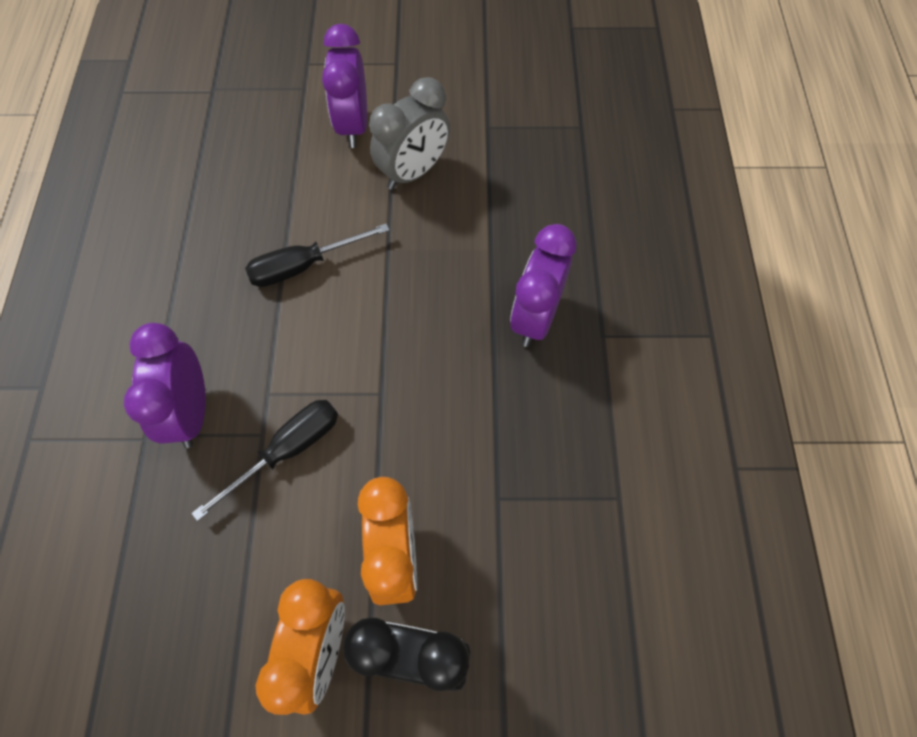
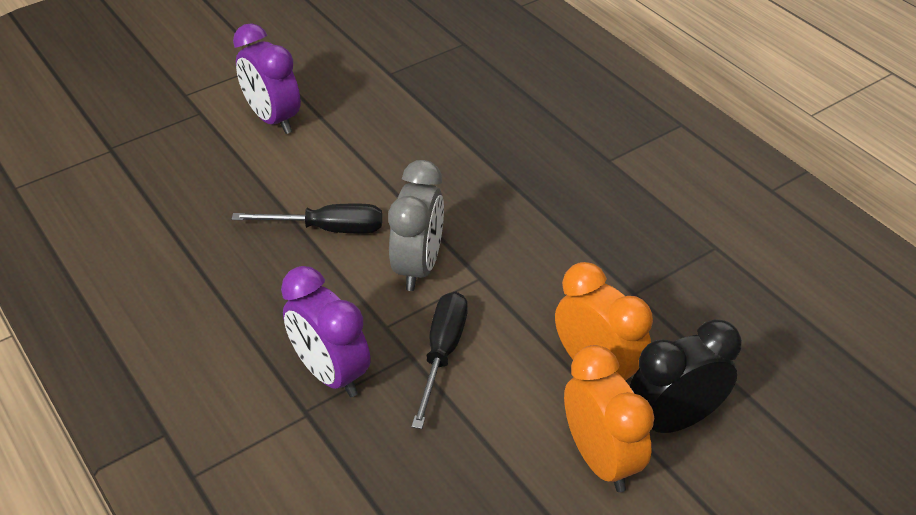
camera: 35 degrees left, 20 degrees down
(304, 266) = (328, 229): black screwdriver -> black screwdriver turned 120 degrees counterclockwise
(413, 172) = (358, 127): grey clock -> grey clock (418, 266)
(535, 317) = (549, 173): purple clock -> none

